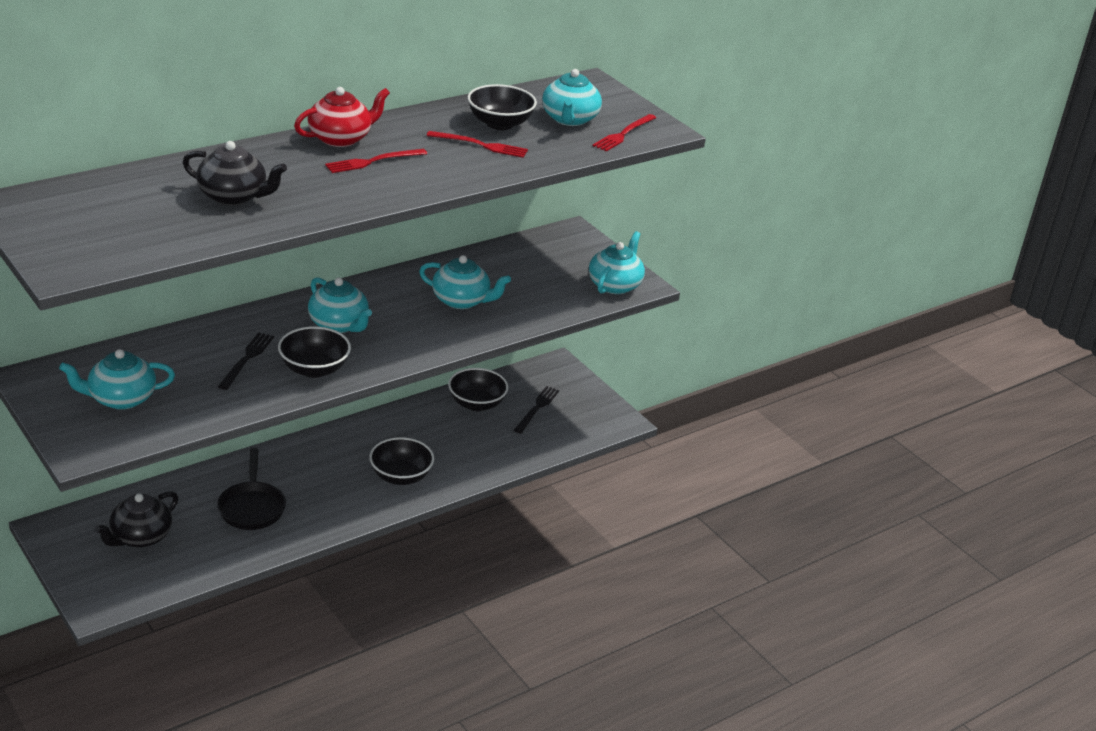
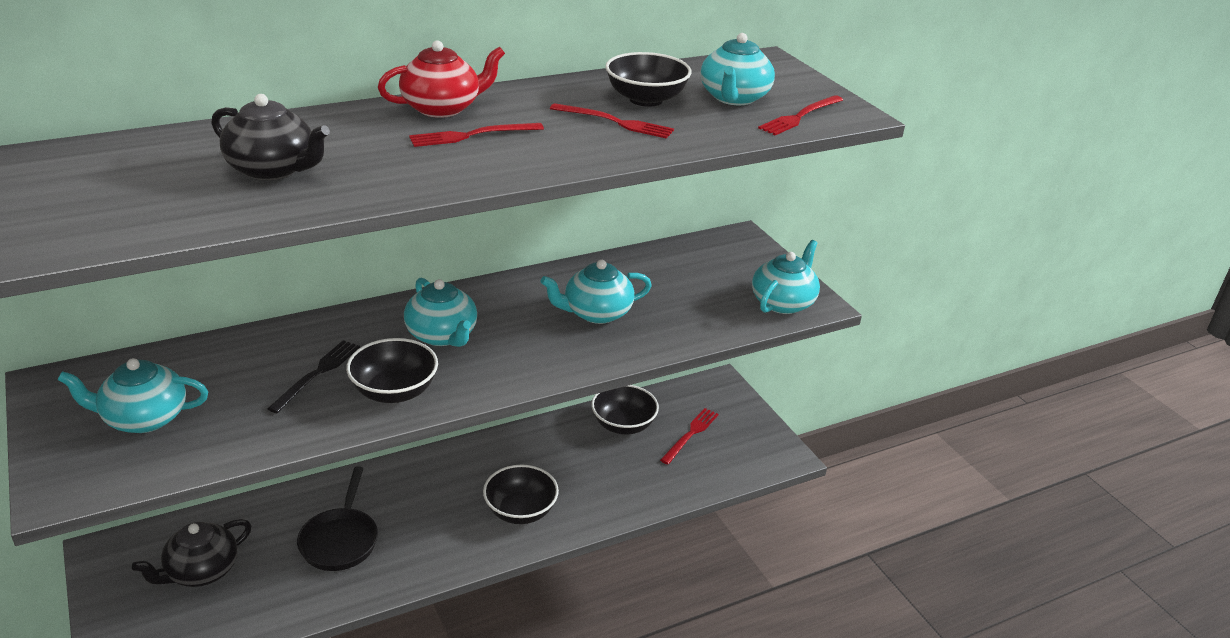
camera: 10 degrees right, 0 degrees up
(462, 301) = (596, 313): turquoise teapot -> turquoise teapot turned 135 degrees clockwise
(537, 408) = (690, 434): black fork -> red fork

